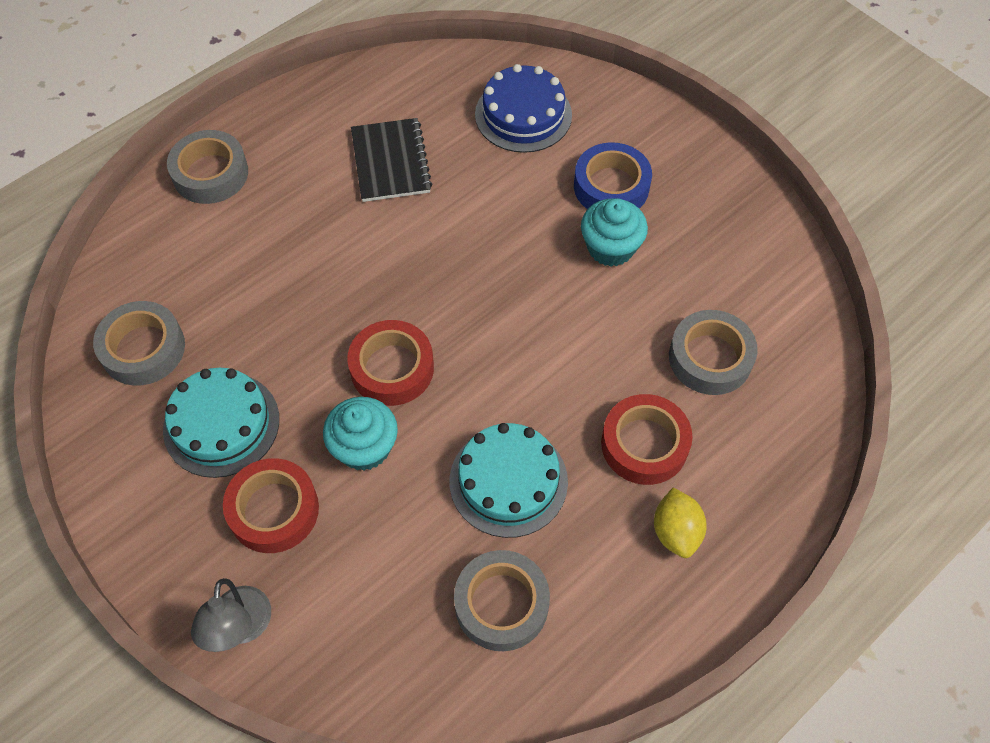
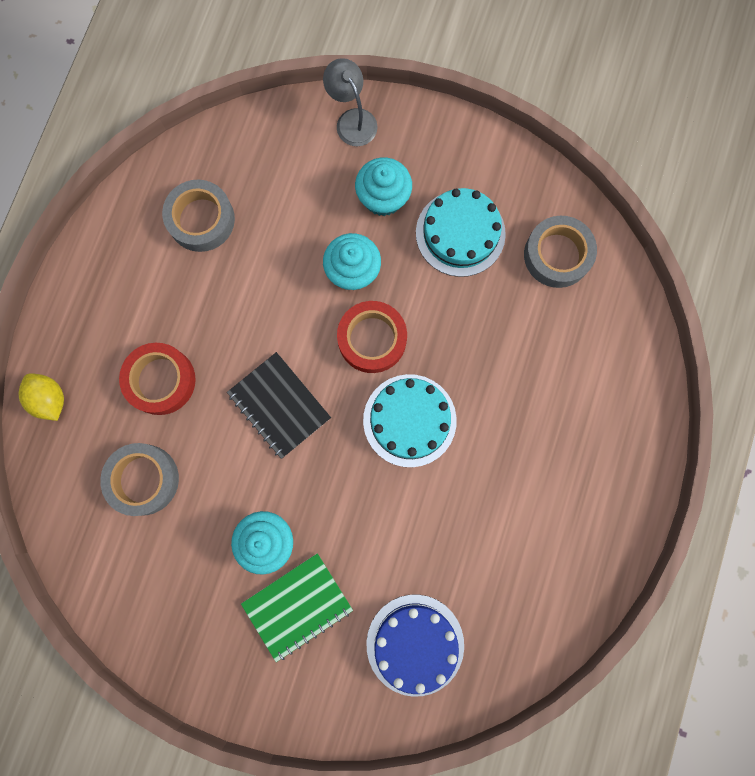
camera: 150 degrees right, 20 degrees up
(210, 173) = (630, 427): grey tape -> none
(273, 510) = (383, 197): red tape -> turquoise cupcake
(390, 162) = (495, 524): black notebook -> black notebook (279, 405)
(508, 481) = (241, 301): turquoise cake -> turquoise cake (409, 420)
(611, 186) = (297, 606): blue tape -> green notebook
(676, 532) = (110, 328): yellow lemon -> yellow lemon (50, 399)

